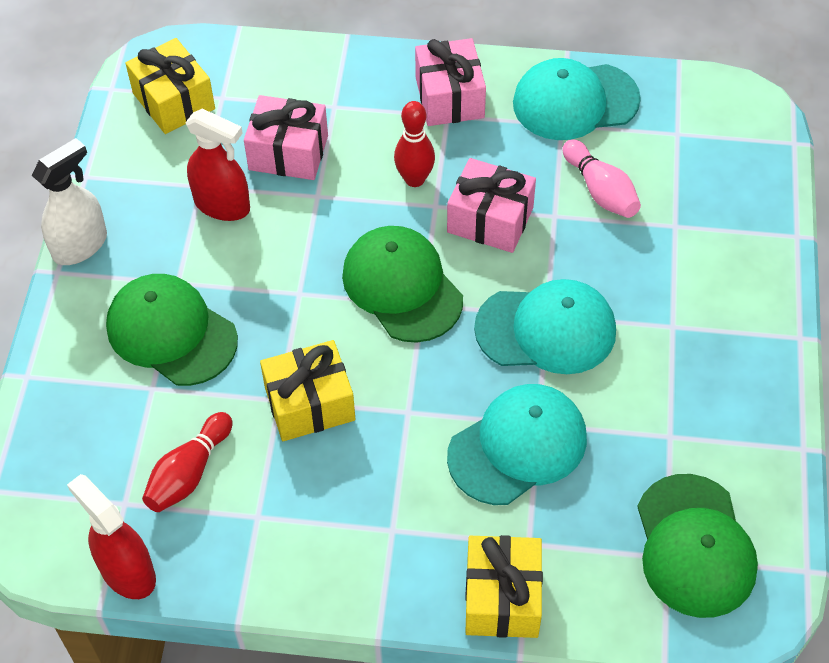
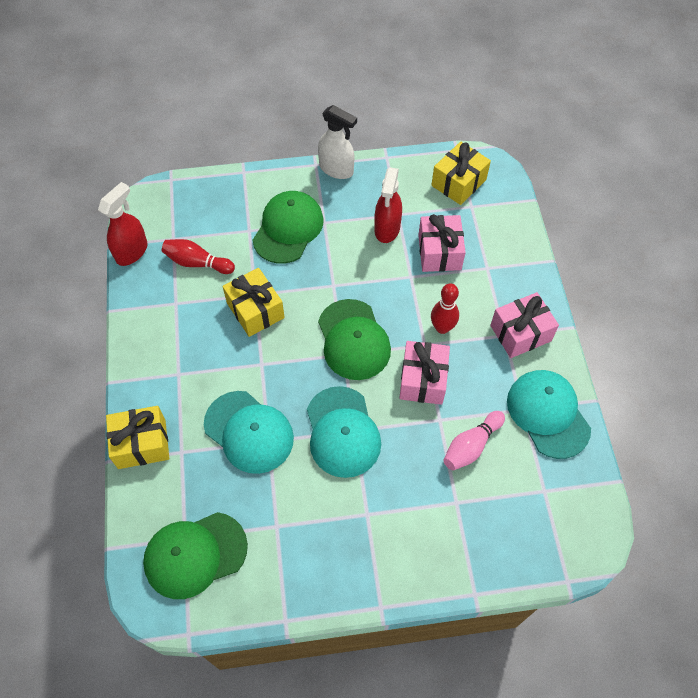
camera: 75 degrees right, 5 degrees up
(402, 287) = (353, 340): green cap -> green cap turned 120 degrees clockwise

